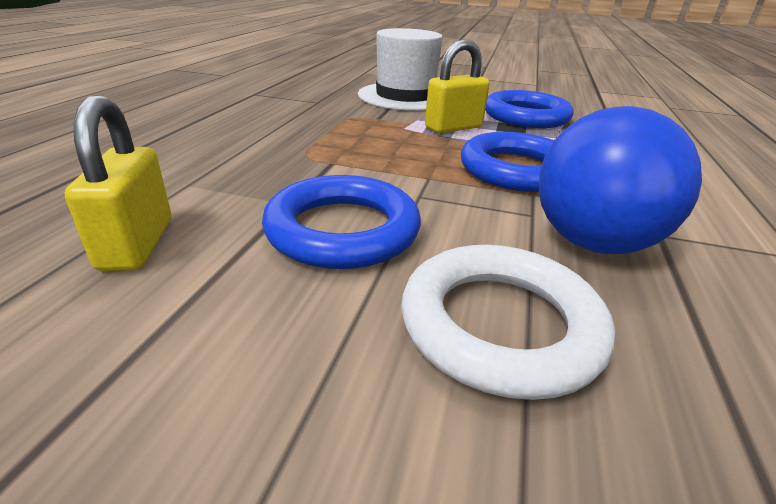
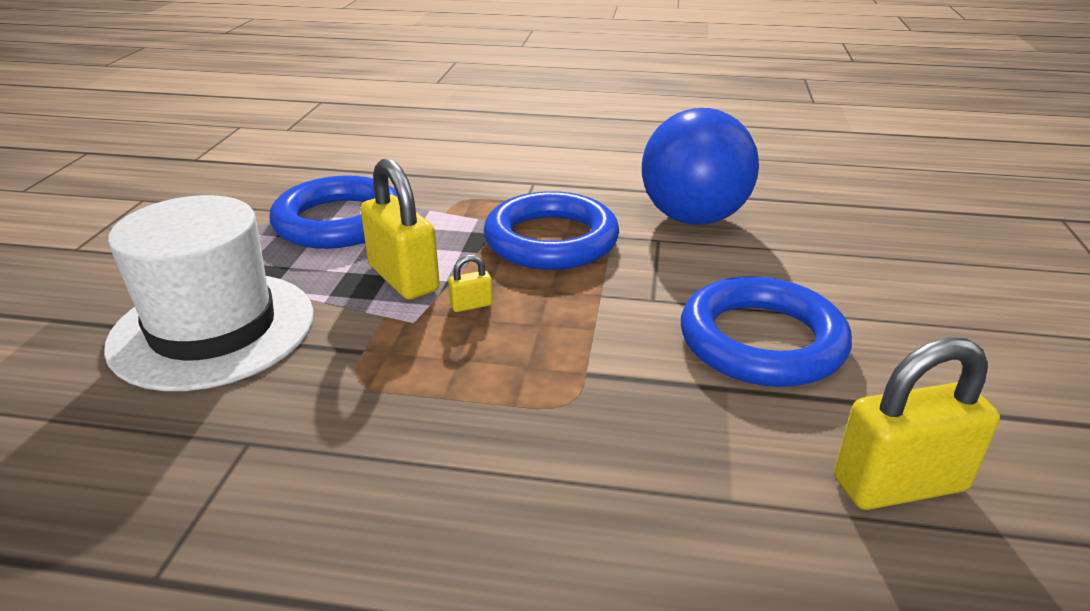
camera: 95 degrees left, 0 degrees up
(419, 141) = (471, 305): none -> yellow padlock
(500, 325) = (836, 262): white ring -> none

